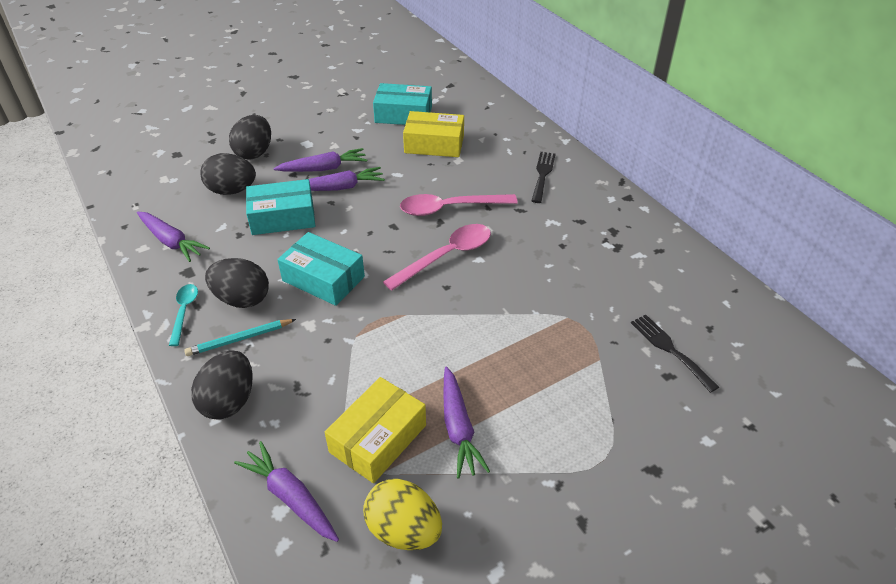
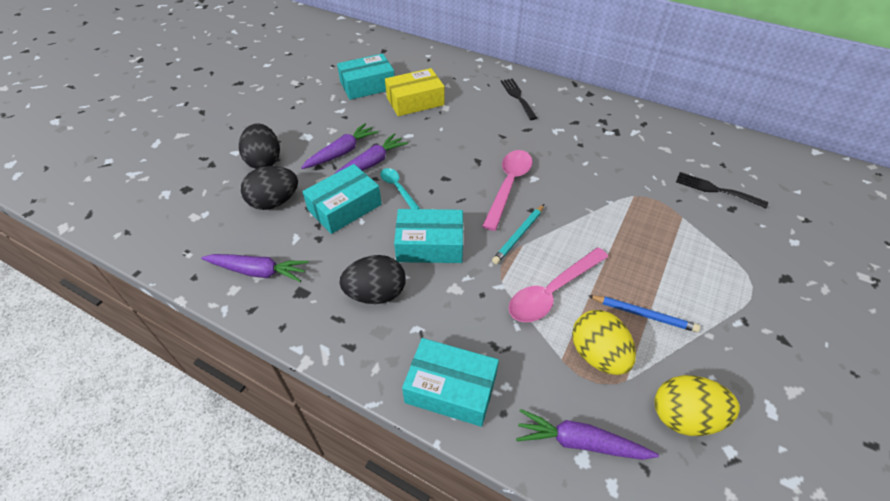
camera: 30 degrees left, 5 degrees up
(184, 312) = (333, 330): turquoise spoon -> turquoise spoon (397, 188)
(229, 401) = (451, 389): black egg -> turquoise box
(239, 339) = (408, 330): turquoise pencil -> turquoise pencil (519, 235)
(378, 438) = (597, 355): yellow box -> yellow egg
(450, 208) = (475, 147): pink spoon -> pink spoon (552, 292)
(458, 428) = (643, 314): purple carrot -> blue pencil

